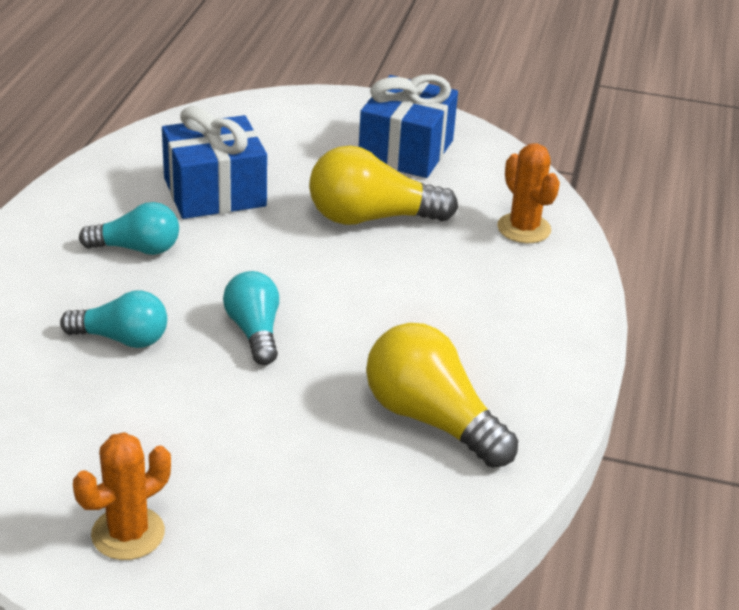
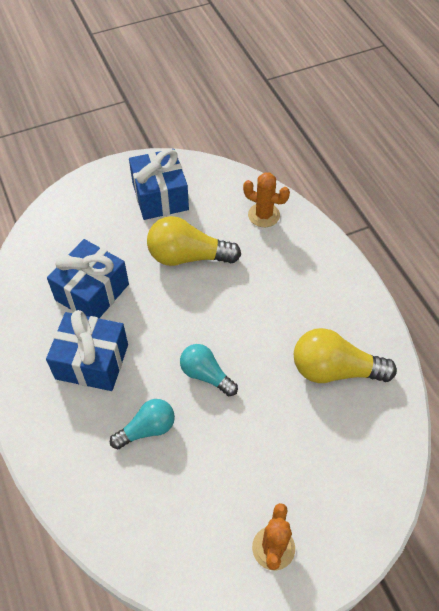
camera: 35 degrees left, 20 degrees up
(137, 249) = (92, 361): turquoise light bulb -> blue gift
(371, 218) = (188, 256): yellow light bulb -> yellow light bulb turned 45 degrees clockwise

